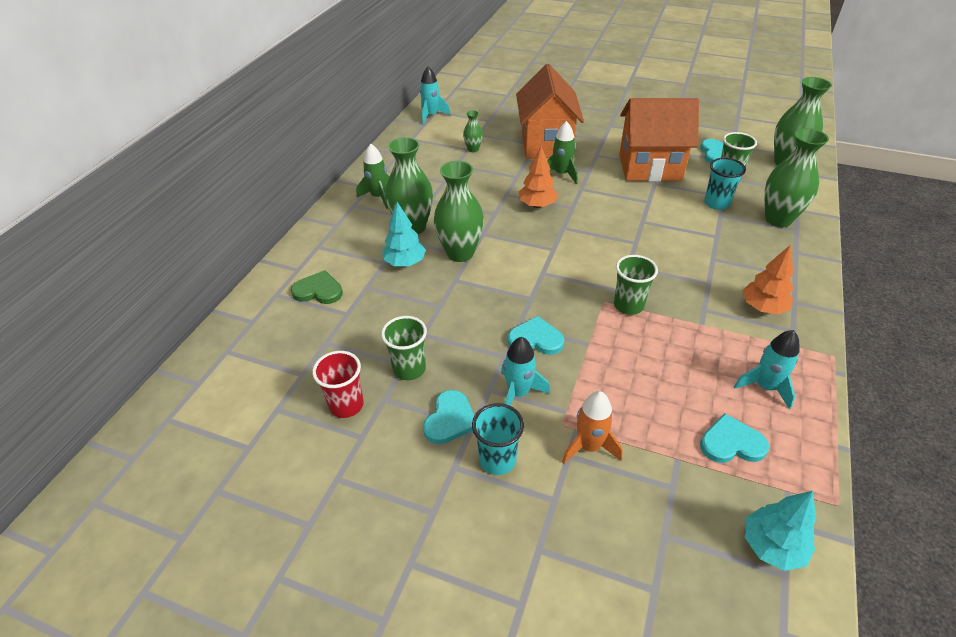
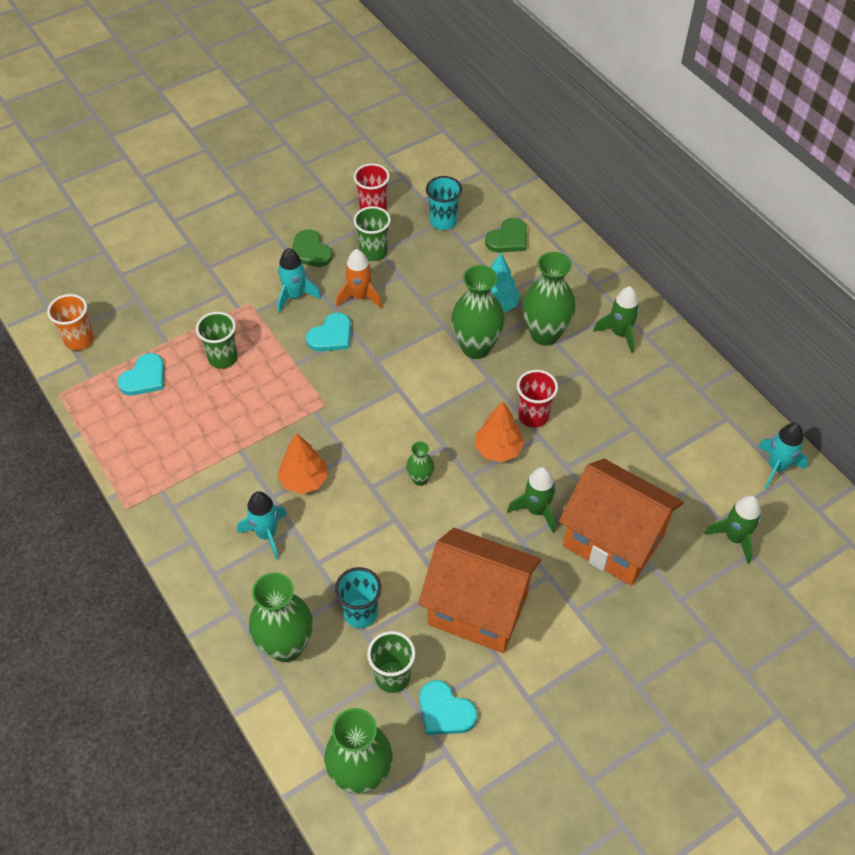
camera: 125 degrees right, 10 degrees up
(450, 419) = (310, 251): turquoise heart -> green heart
(473, 149) = (656, 461): green vase -> green vase (420, 479)
(493, 203) = (533, 416): none -> red cup
(495, 113) = (734, 538): none -> green rocket
(497, 460) = (259, 257): turquoise cup -> turquoise cup (443, 221)
(589, 446) = (220, 305): orange rocket -> orange rocket (360, 297)
(628, 305) = (305, 418): green cup -> green cup (223, 358)
(650, 167) = (478, 609): orange house -> orange house turned 75 degrees clockwise
(763, 308) = (210, 509): orange tree -> orange tree (304, 480)
(764, 387) = (154, 436): turquoise rocket -> turquoise rocket (267, 534)
(772, 546) = (79, 340): turquoise tree -> orange cup

